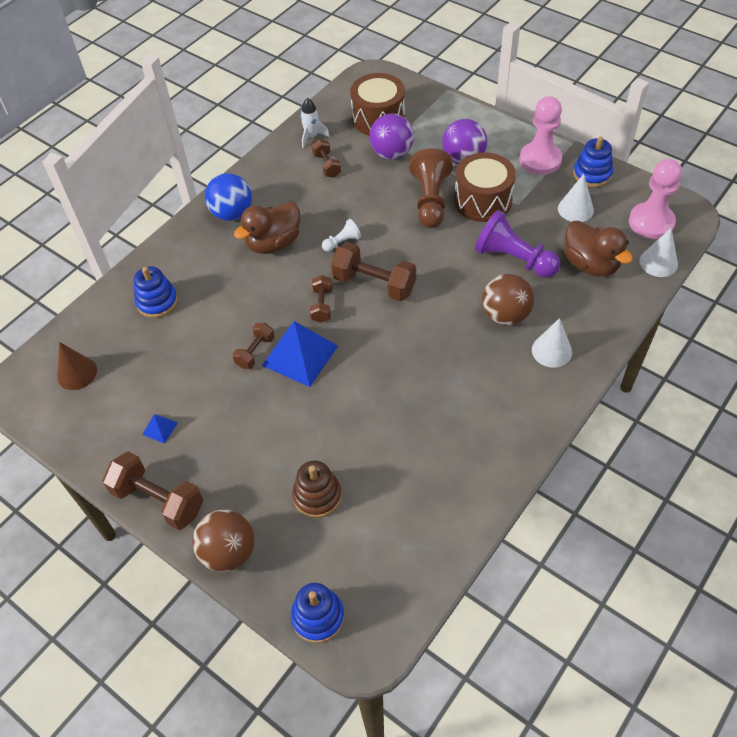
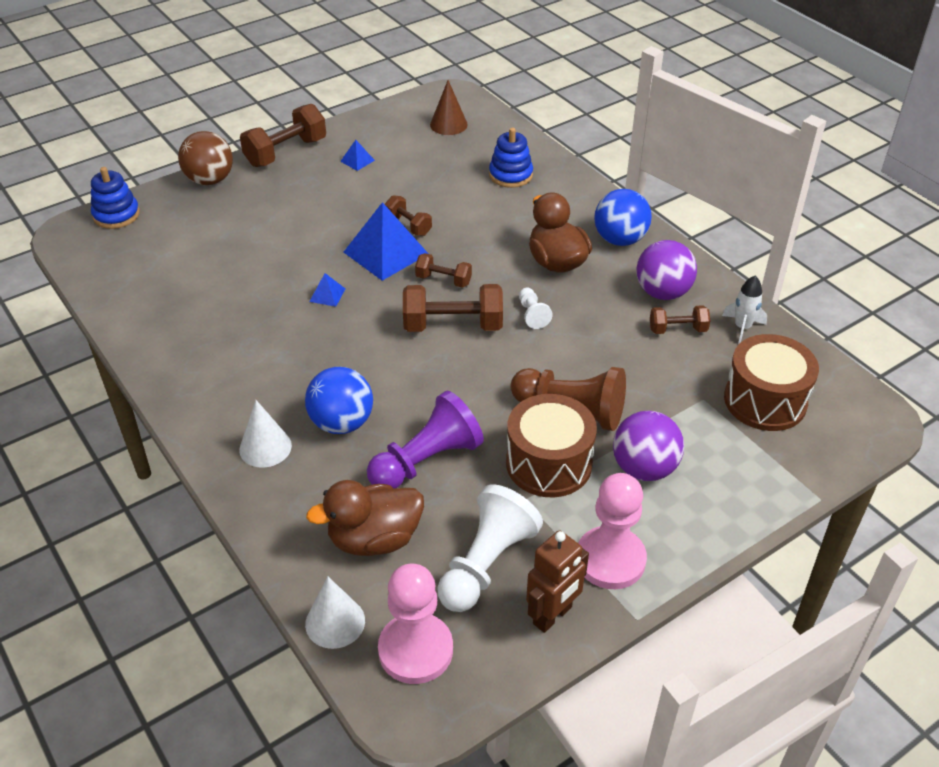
camera: 105 degrees right, 10 degrees down
(317, 496) = (222, 234): brown stacking toy -> none
(371, 376) = (327, 295): none -> blue pyramid
(374, 284) = (453, 325): brown dumbbell -> brown dumbbell turned 45 degrees clockwise
(392, 153) = (682, 396): purple ball -> purple ball (662, 292)
(505, 315) = (342, 423): brown ball -> blue ball
(575, 209) = (486, 563): white cone -> white pawn
(592, 174) = (553, 616): blue stacking toy -> brown robot

